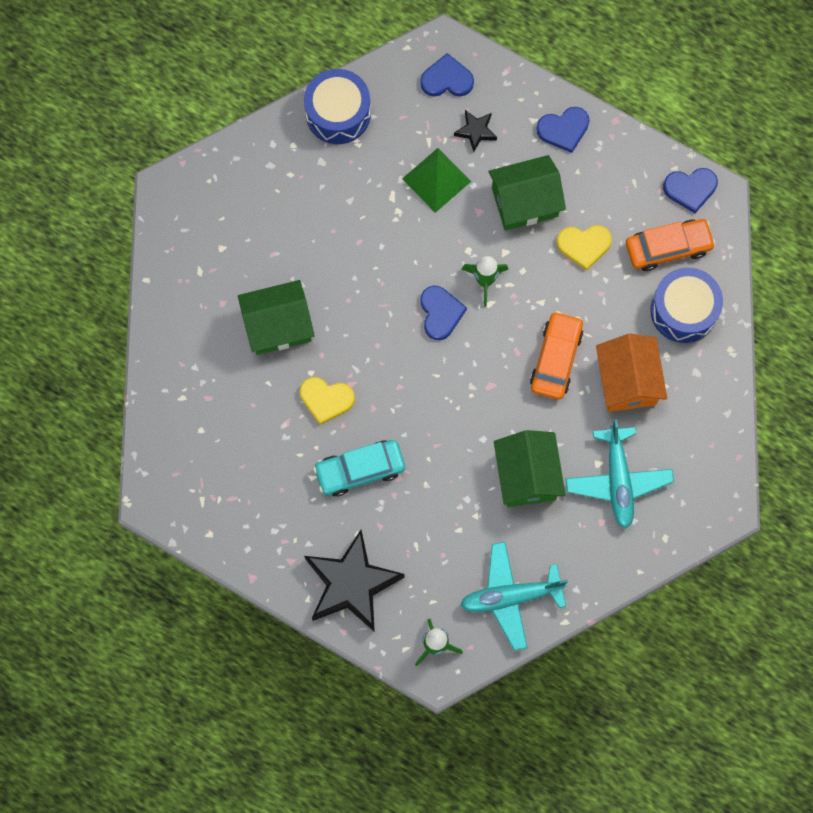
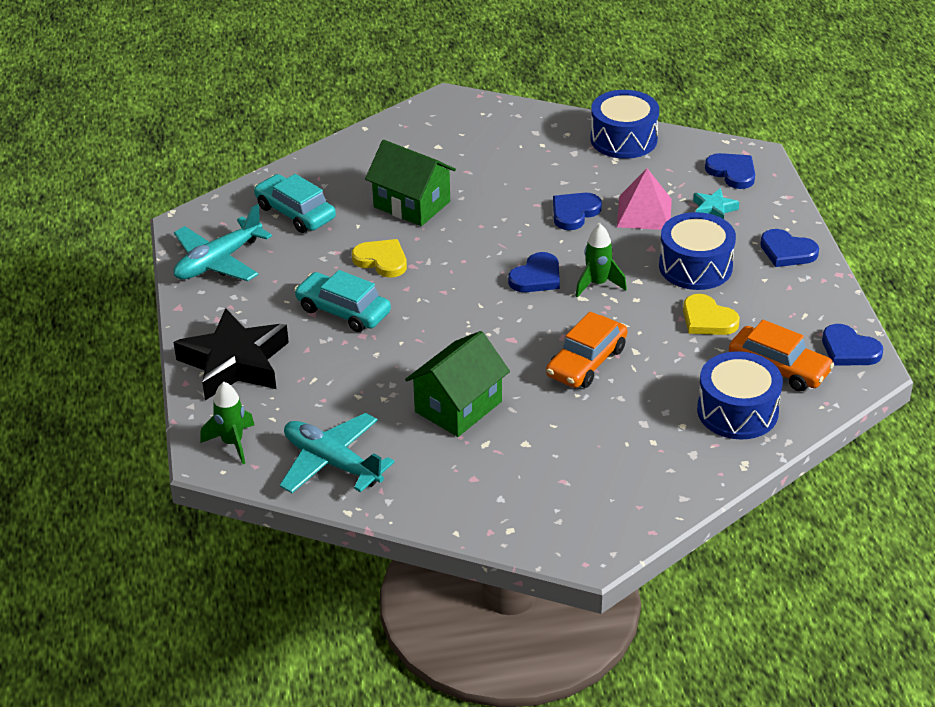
camera: 50 degrees right, 35 degrees down
(211, 414) = (295, 212): none -> turquoise car
(326, 399) = (382, 260): yellow heart -> yellow heart turned 150 degrees clockwise
(392, 225) = (574, 213): none -> blue heart
(436, 180) = (644, 213): green pyramid -> pink pyramid
(476, 131) = (714, 209): black star -> turquoise star
(524, 202) = (695, 266): green house -> blue drum
(556, 359) = (586, 362): orange car -> orange car turned 150 degrees clockwise
(618, 480) = (526, 465): turquoise plane -> turquoise plane (218, 261)
(627, 381) = (625, 415): orange house -> none

